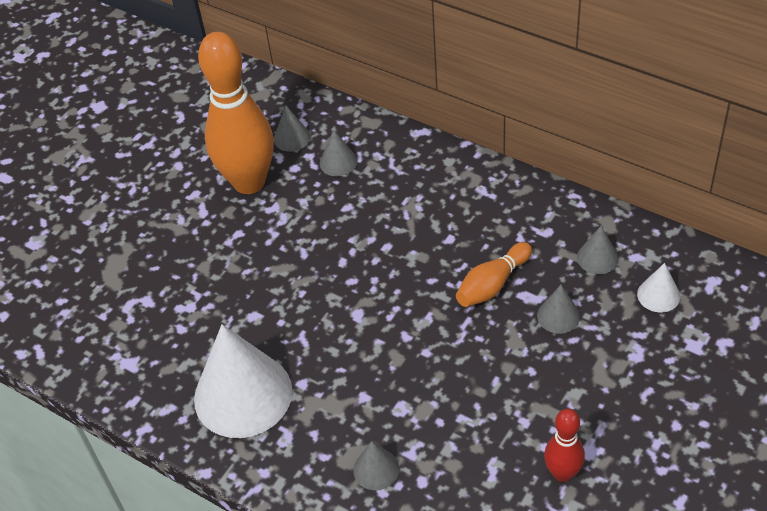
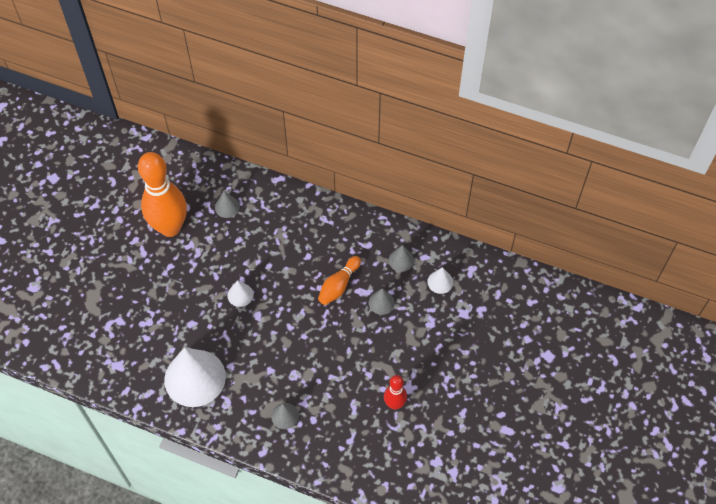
camera: 15 degrees left, 10 degrees up
(292, 138) = (193, 191): grey cone -> none
(336, 282) = (240, 295): none -> white cone

